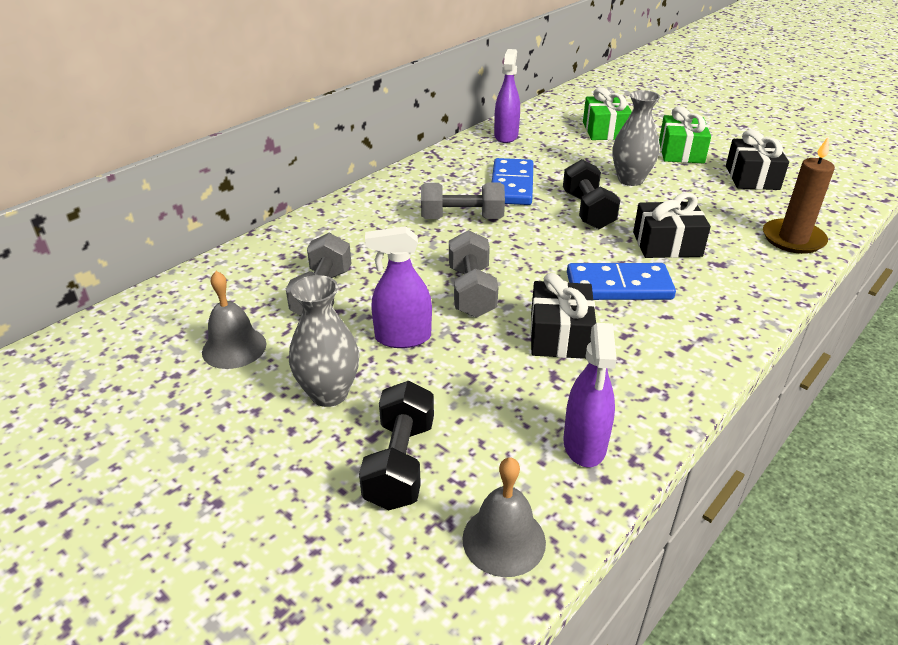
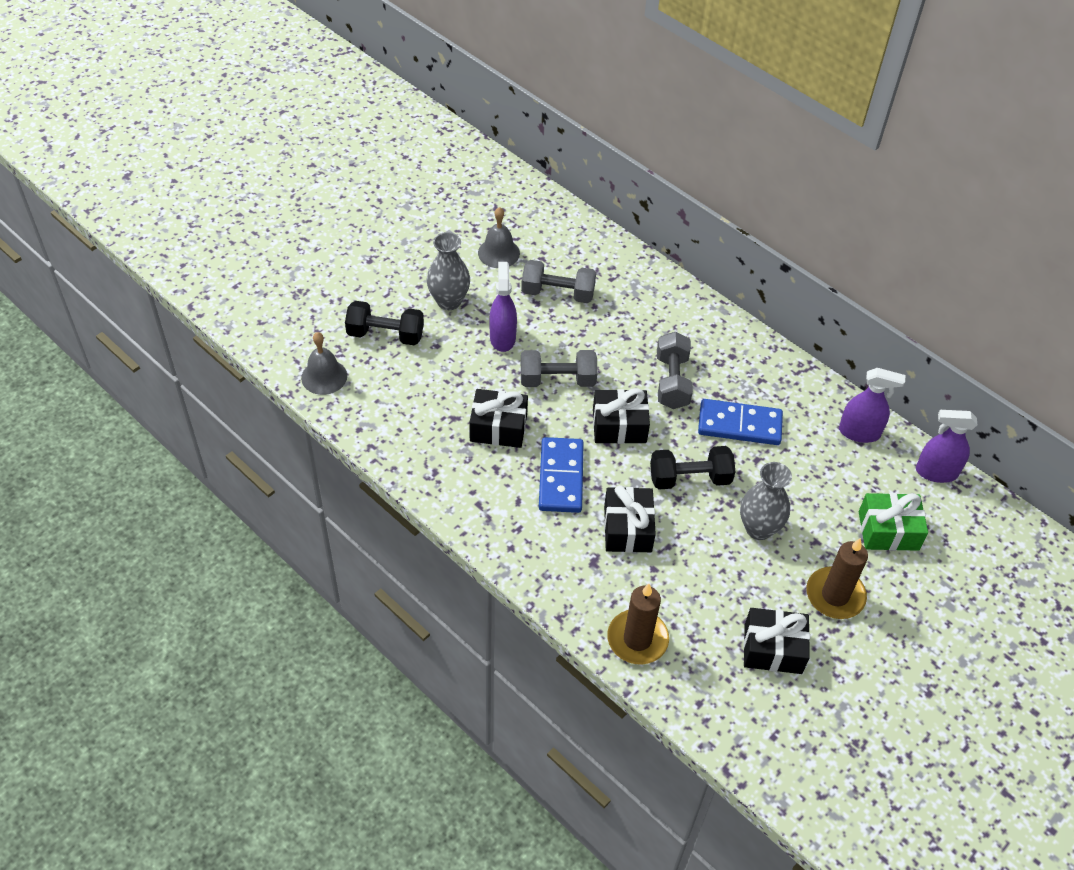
camera: 90 degrees right, 15 degrees up
(532, 249) = (619, 426): none -> black gift
(584, 444) = (387, 424): purple spray bottle -> purple spray bottle (936, 472)
(681, 152) = (835, 595): green gift -> brown candle

